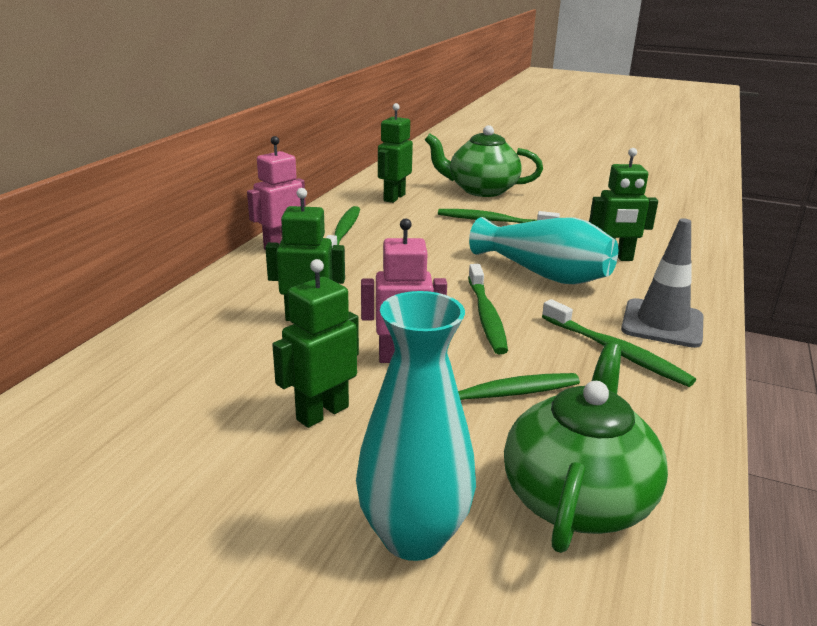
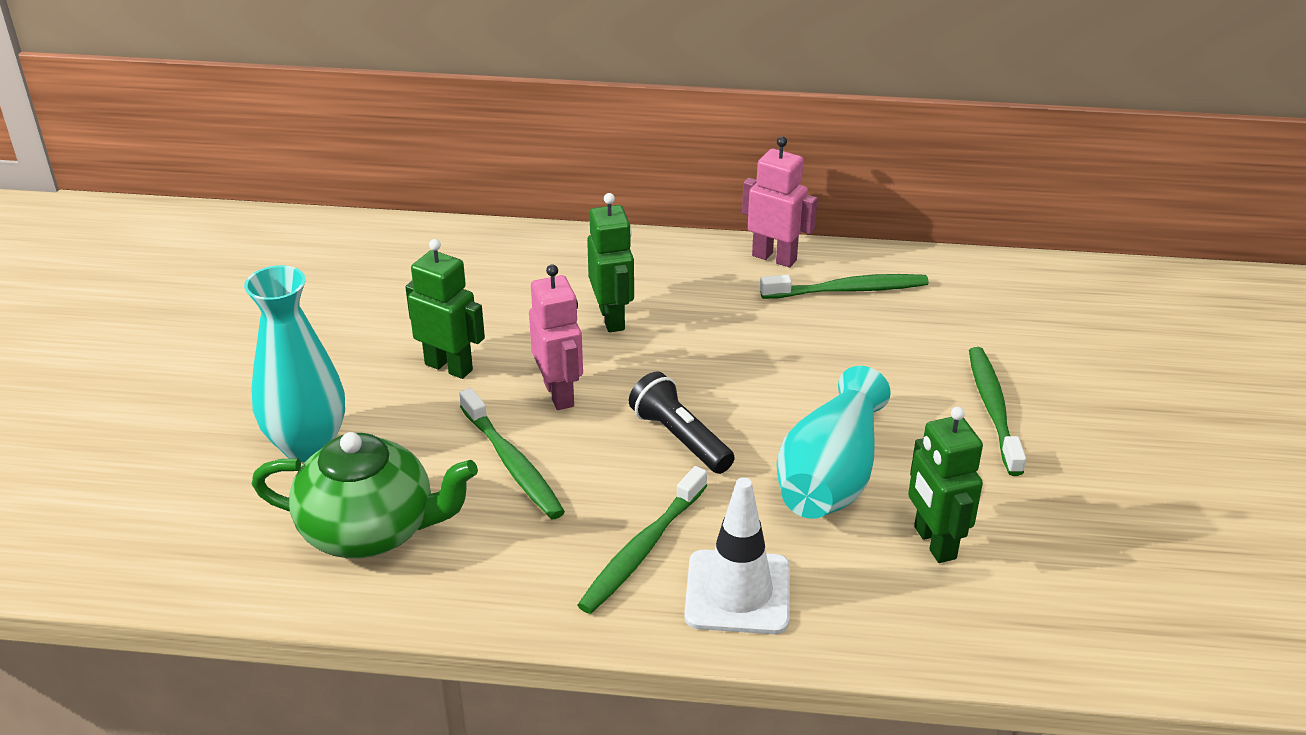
camera: 75 degrees right, 10 degrees up
(394, 197) = (1011, 304): green robot -> none
(481, 190) = (1125, 380): green teapot -> none
(486, 316) = (680, 438): green toothbrush -> black flashlight
(662, 323) = (738, 592): grey traffic cone -> white traffic cone

